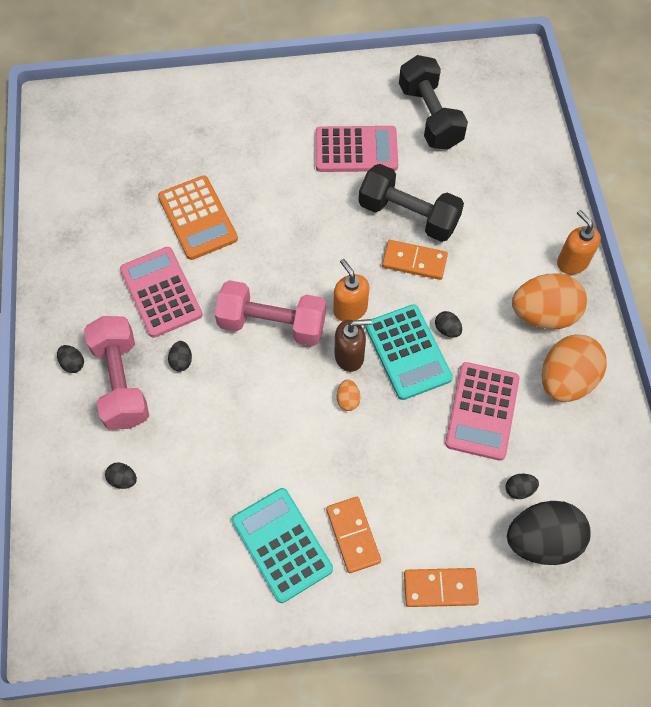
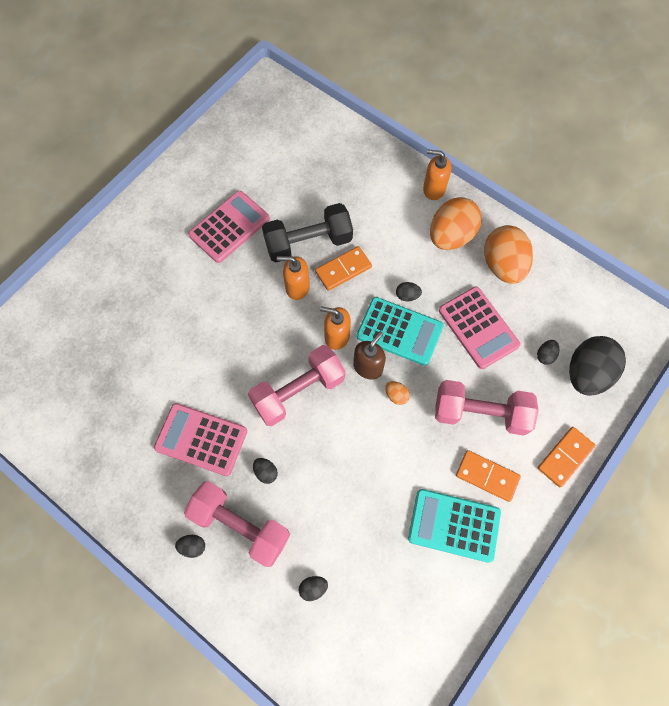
camera: 45 degrees left, 5 degrees up
(197, 218) = (171, 366): orange calculator -> none
(360, 243) = (297, 287): none -> orange soap dispenser
(404, 481) = (480, 413): none -> pink dumbbell
(430, 116) = (253, 165): black dumbbell -> none

